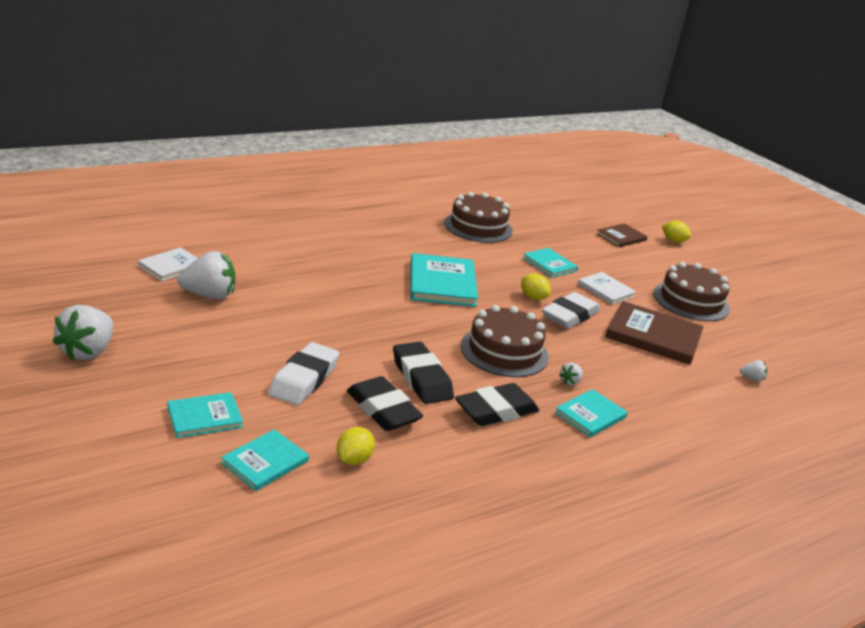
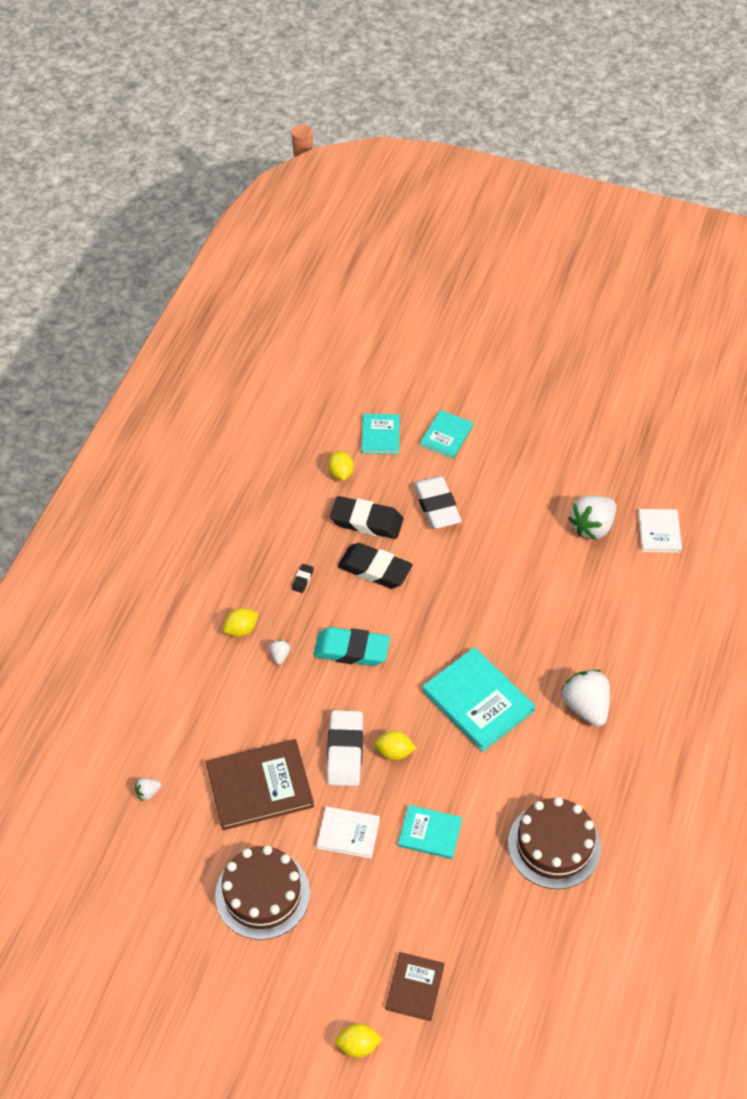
camera: 145 degrees right, 25 degrees up
(88, 351) = (569, 423): white strawberry -> white strawberry (585, 706)
(496, 411) = (302, 580): black eraser -> black eraser, size x0.42
(504, 351) = (351, 650): brown cake -> turquoise eraser
(590, 415) = (241, 629): turquoise book -> yellow lemon

